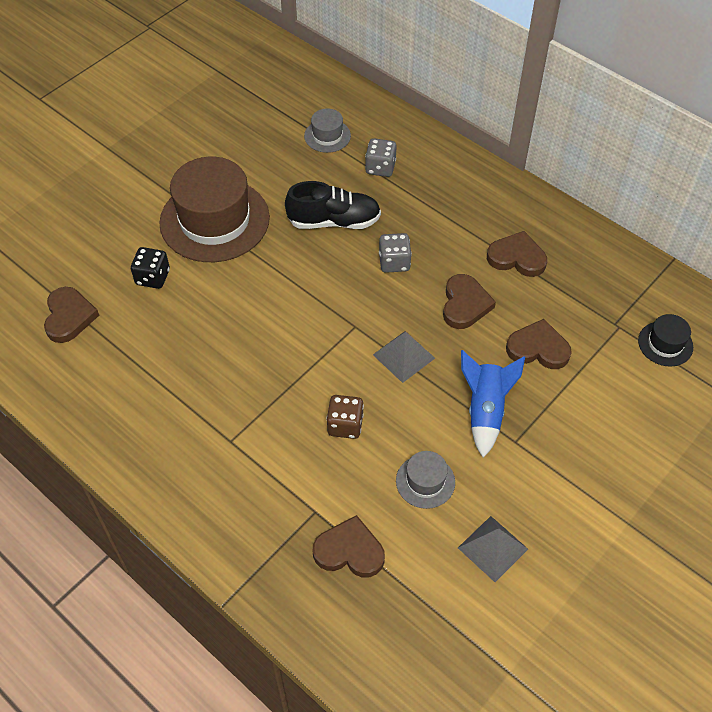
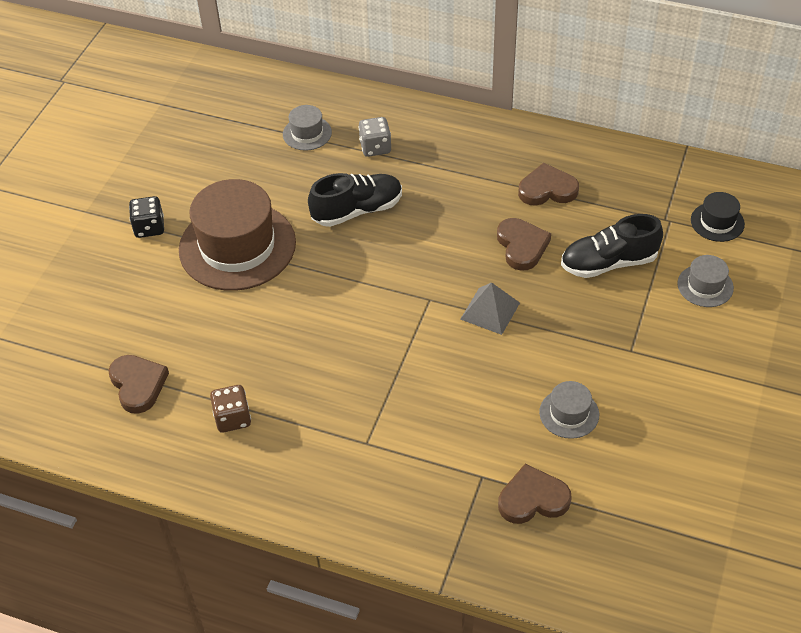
camera: 20 degrees left, 5 degrees down
(153, 277) = (204, 319): black dice -> black dice (149, 227)
(345, 425) = (468, 390): brown dice -> brown dice (232, 418)
(394, 262) = (435, 230): grey dice -> none
(485, 411) = (590, 333): blue rocket -> none
(492, 548) = (659, 449): grey pyramid -> none
(538, 348) = (608, 263): brown heart -> black shoe
(620, 403) = (705, 286): none -> grey hat

